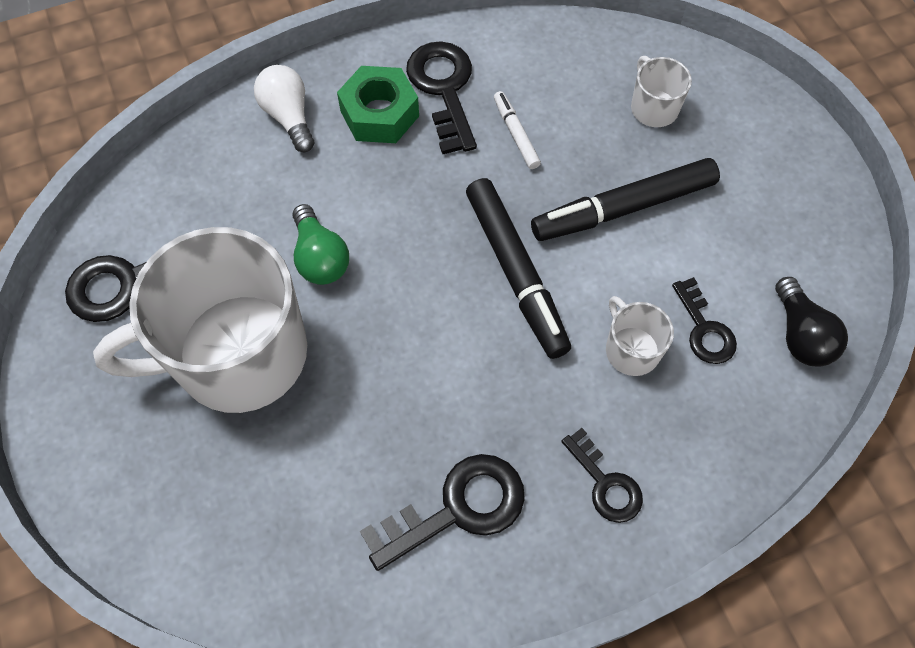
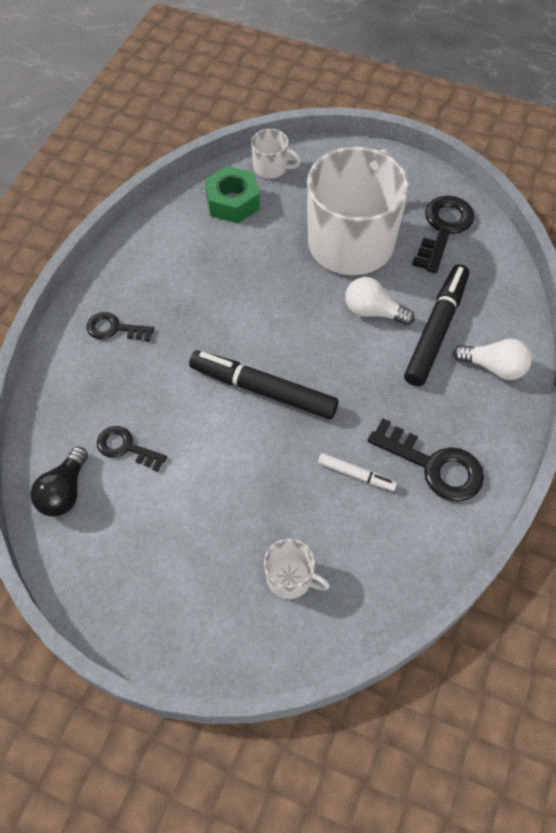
camera: 135 degrees right, 5 degrees down
(320, 258) = (373, 312): green light bulb -> white light bulb
(379, 113) = (449, 415): green nut -> green nut (232, 202)
(457, 509) = (176, 266): black key -> none
(623, 208) = (240, 483): black marker -> black marker (436, 330)
(631, 349) = (158, 402): white mug -> white mug (271, 168)
(800, 335) = (64, 492): black light bulb -> black light bulb turned 105 degrees counterclockwise

